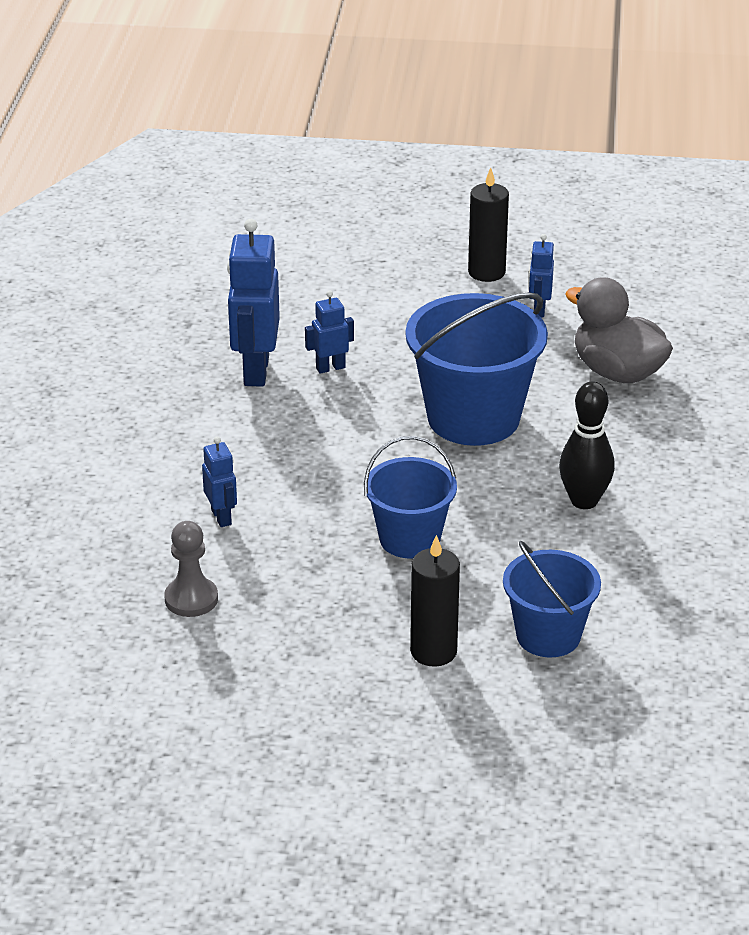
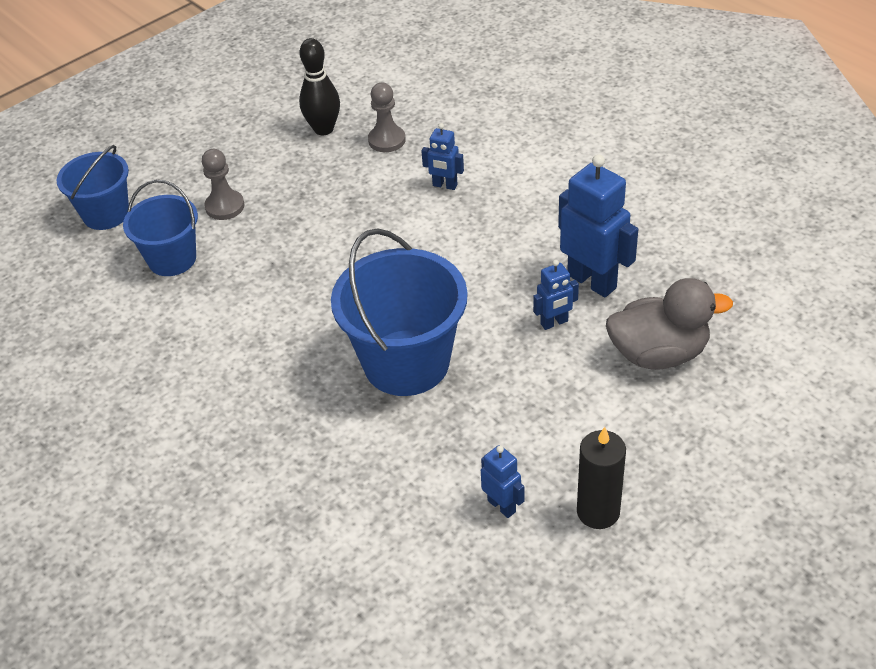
camera: 135 degrees right, 10 degrees up
(330, 368) = (554, 323): blue robot -> blue robot turned 45 degrees clockwise
(409, 539) = (325, 252): blue bucket -> blue bucket (106, 214)
(433, 651) = (225, 206): black candle -> grey pawn
(584, 501) = (253, 359): black bowling pin -> black bowling pin (323, 129)
(617, 372) = (362, 491): grey duck -> grey duck (658, 354)

